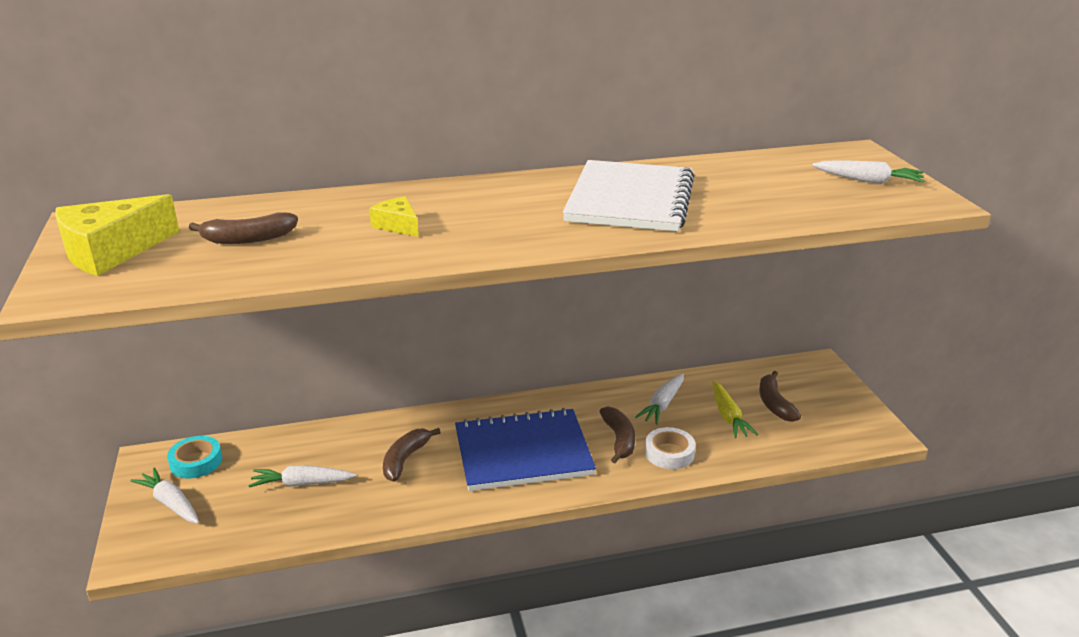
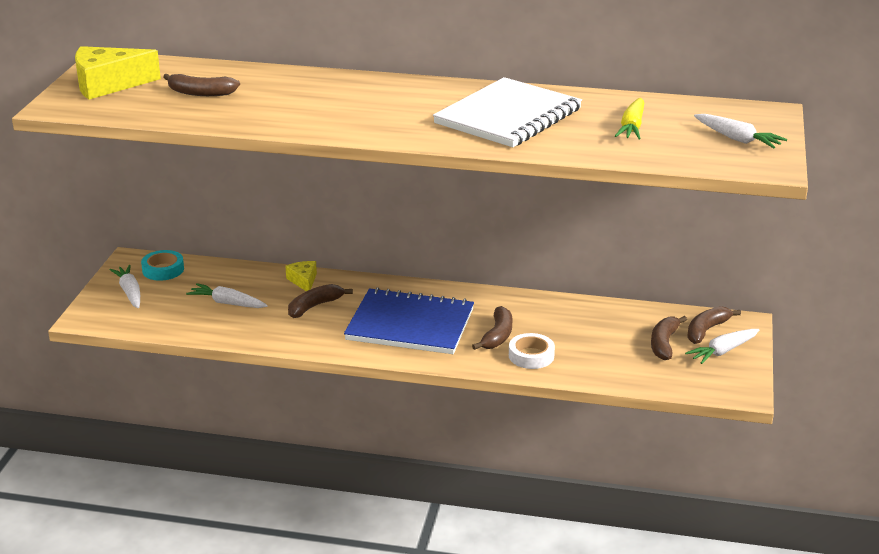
camera: 25 degrees right, 0 degrees up
(397, 225) = (310, 103): yellow cheese -> yellow cheese (303, 281)
(662, 404) = (560, 319): white carrot -> white carrot (723, 351)
(728, 416) = (610, 342): yellow carrot -> yellow carrot (632, 127)
(796, 380) = (706, 330): none -> brown banana

